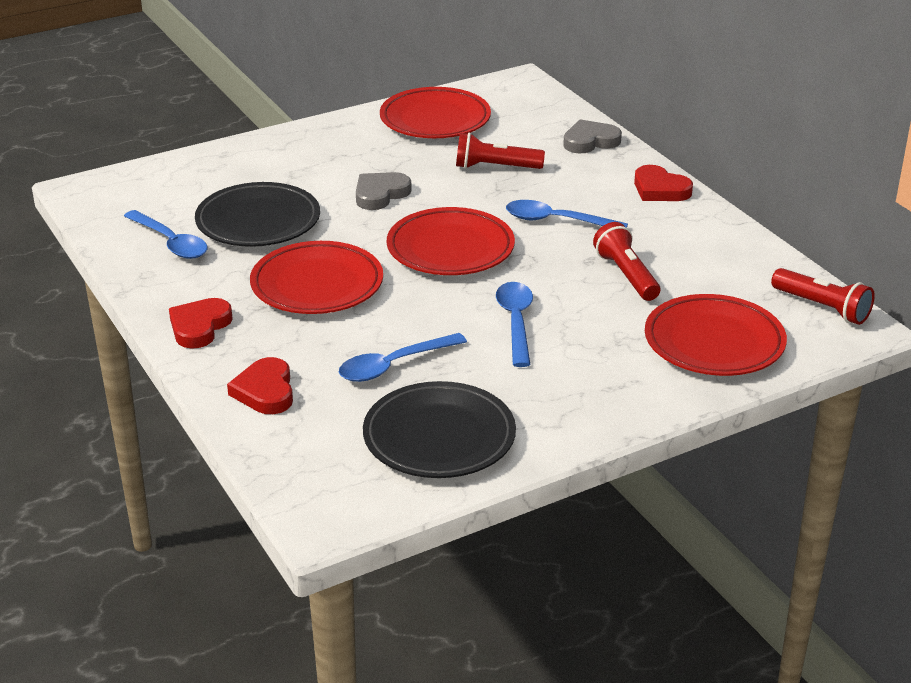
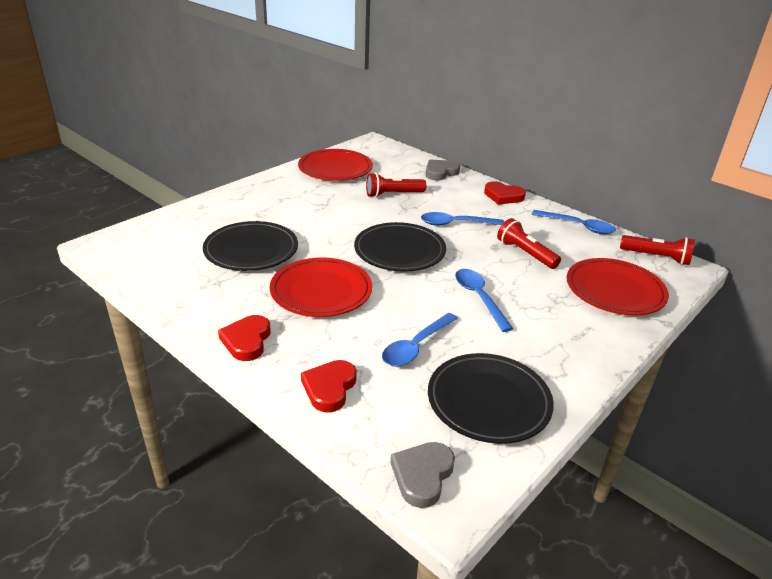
camera: 20 degrees left, 0 degrees up
(171, 242) = (191, 275): blue spoon -> blue spoon (578, 226)
(265, 391) = (329, 388): red heart -> red heart turned 45 degrees clockwise
(380, 194) = (328, 220): grey heart -> grey heart (422, 475)
(450, 249) = (399, 251): red plate -> black plate

